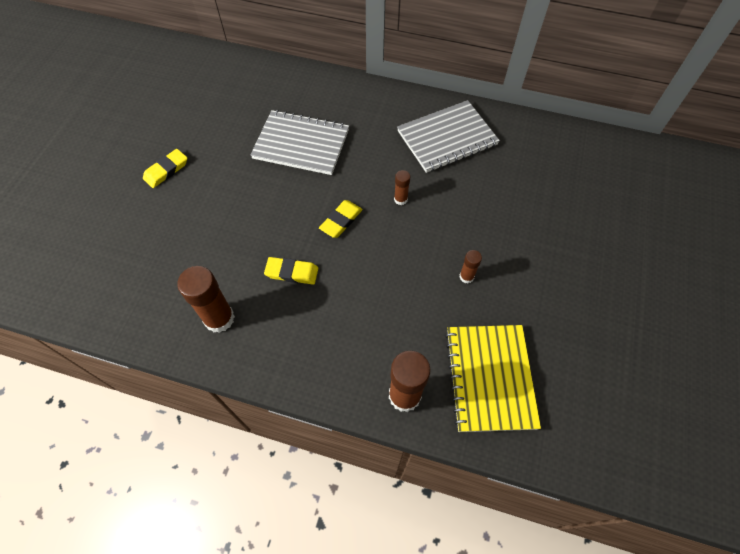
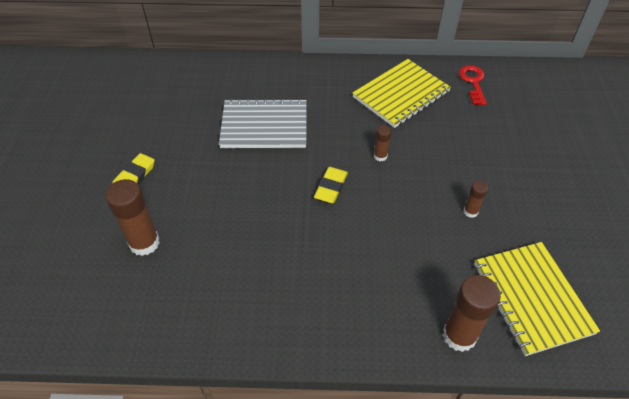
camera: 15 degrees left, 10 degrees down
(219, 318) = (243, 307): brown glue stick -> brown glue stick (144, 243)
(292, 272) = (301, 245): yellow eraser -> none
(447, 138) = (401, 94): grey notebook -> yellow notebook
(527, 139) = (473, 82): none -> red key

